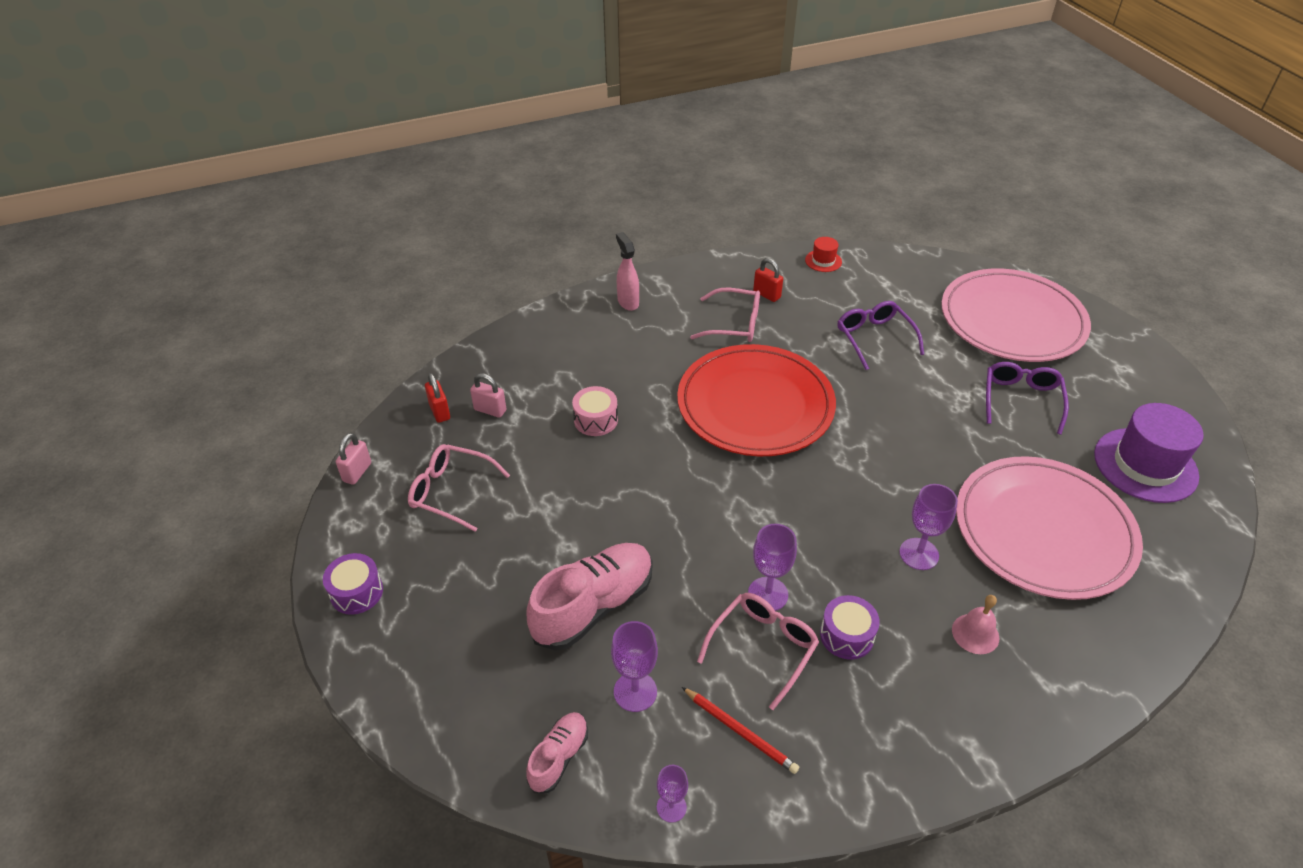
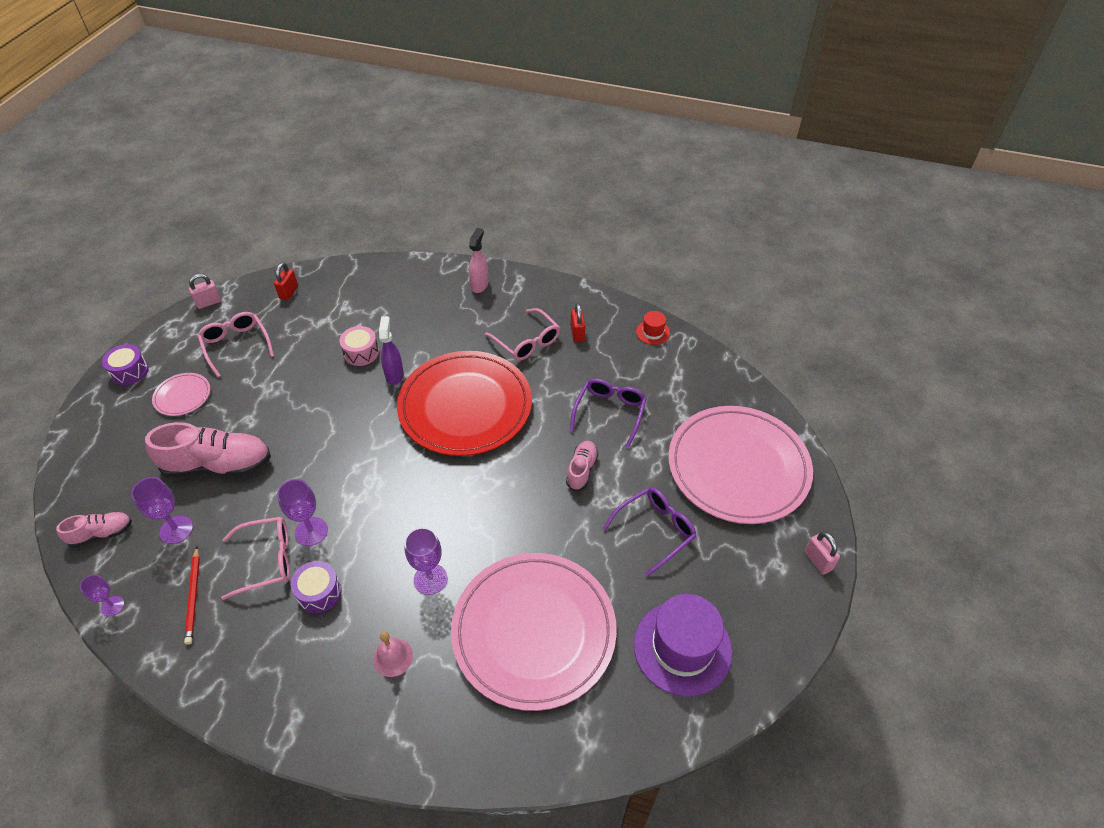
camera: 40 degrees right, 5 degrees up
(458, 574) = (182, 396): none -> pink plate
(490, 410) = (314, 308): pink padlock -> pink padlock (817, 561)
(655, 419) = (394, 375): none -> purple spray bottle
(913, 393) = (582, 470): none -> pink shoe

